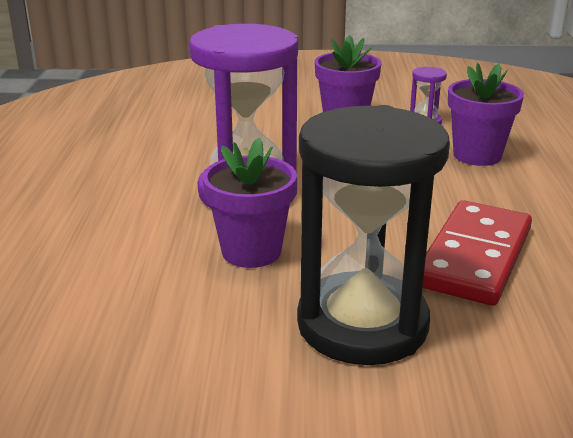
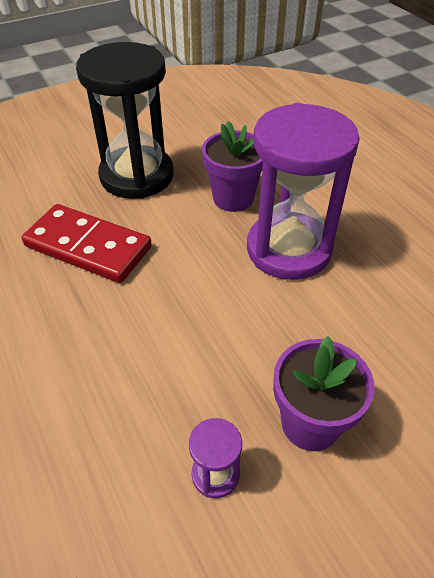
camera: 150 degrees right, 20 degrees up
(475, 257) = (88, 247): red domino -> red domino turned 60 degrees counterclockwise
(477, 155) = (122, 406): purple flower pot -> none

